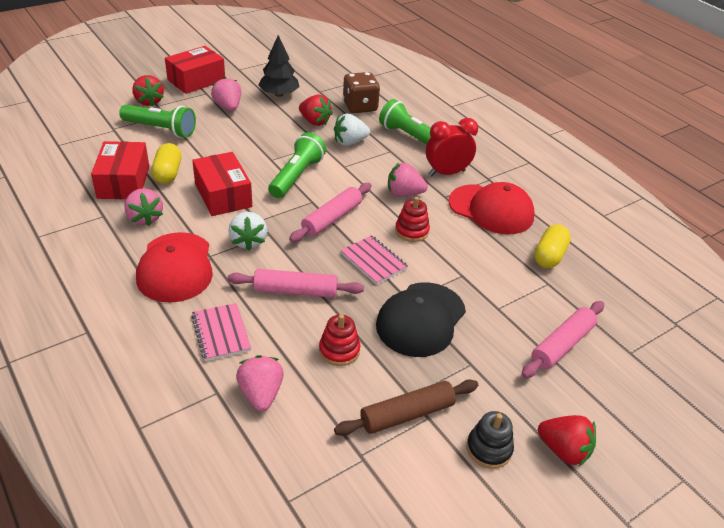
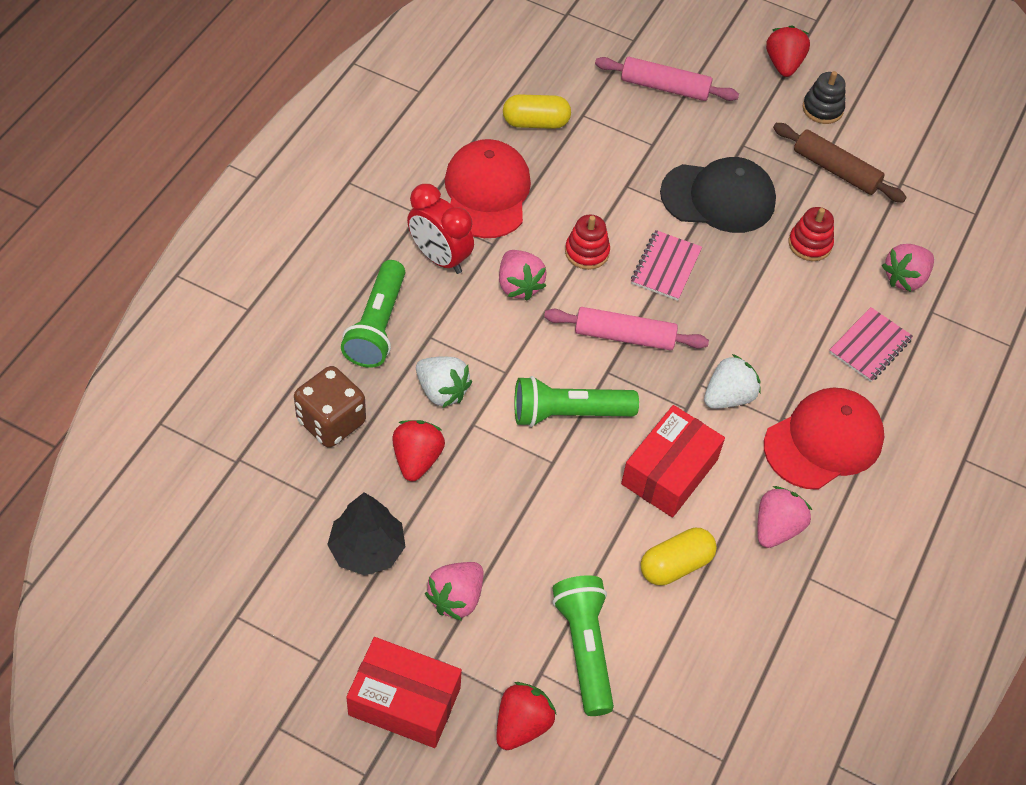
camera: 120 degrees left, 15 degrees up
(123, 182) = (733, 604): red box -> none
(295, 291) = (765, 314): pink rolling pin -> none

